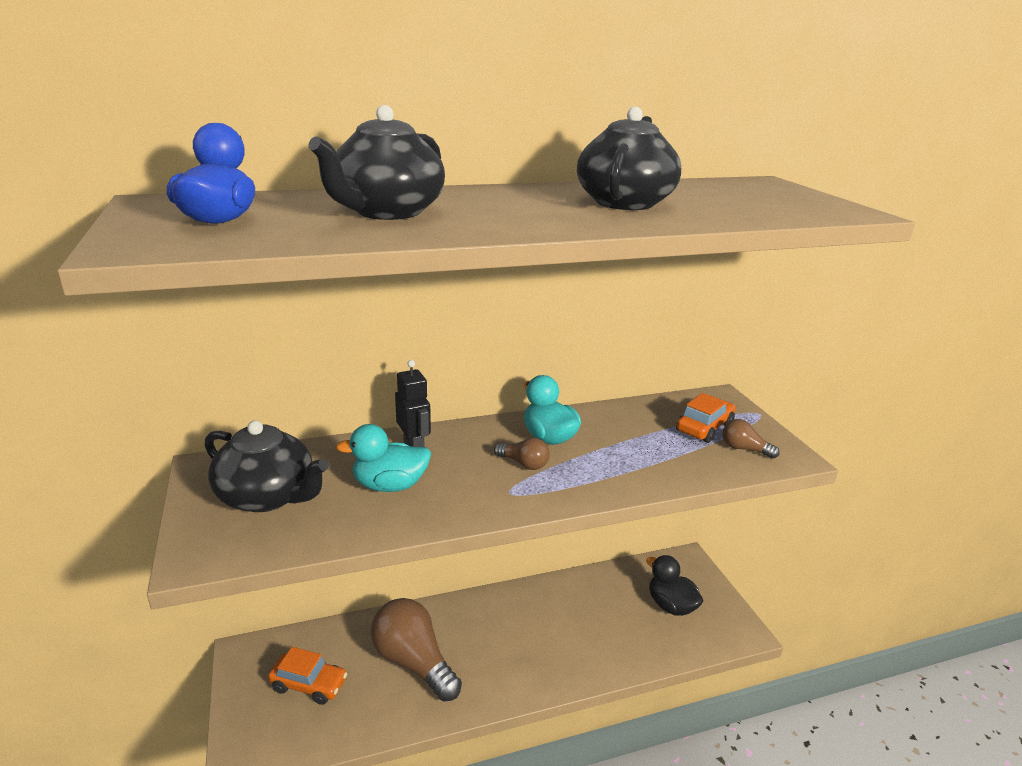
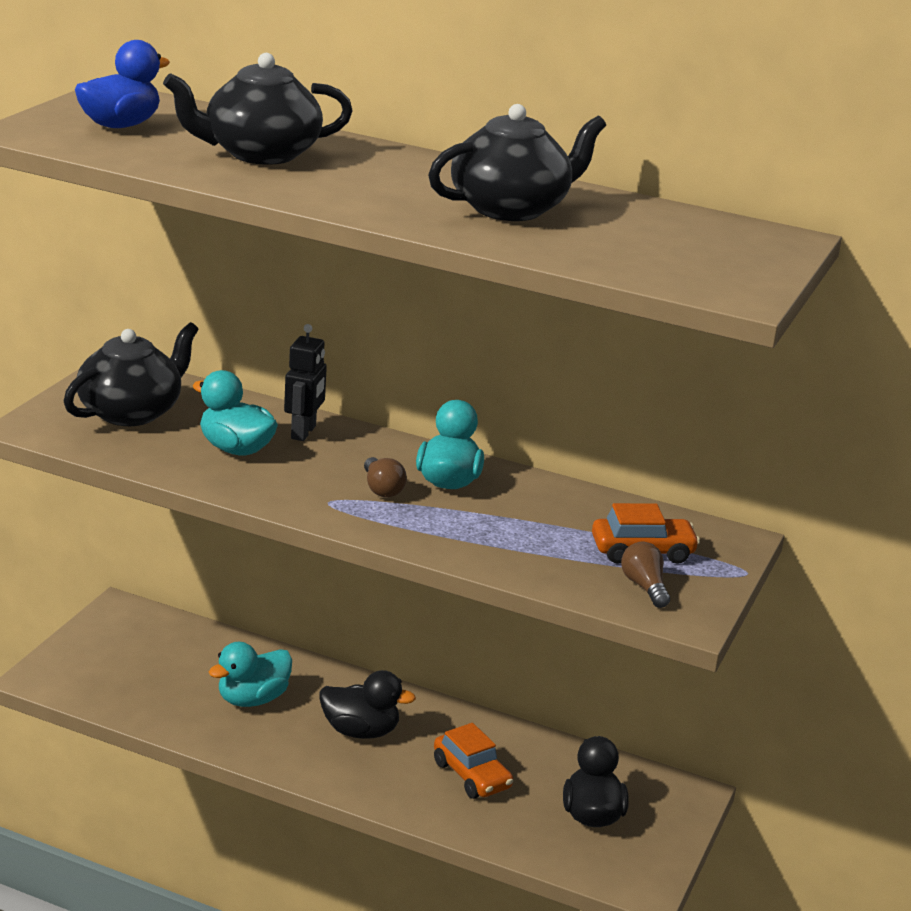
camera: 40 degrees right, 0 degrees up
(268, 496) = (131, 412): black teapot -> black teapot turned 120 degrees counterclockwise
(309, 684) = (144, 662): orange car -> orange car (471, 775)
(413, 662) = (252, 699): brown light bulb -> turquoise duck
(502, 638) = (360, 731): none -> black duck

